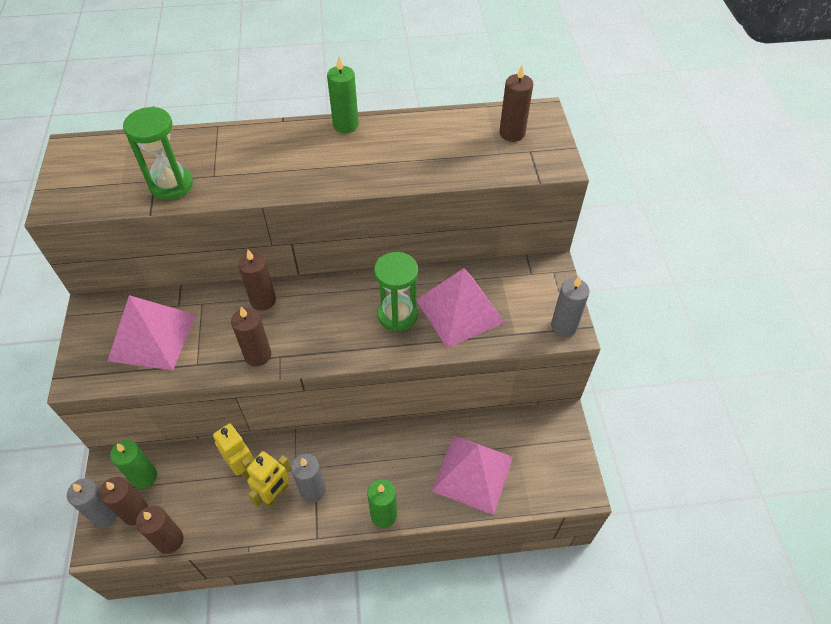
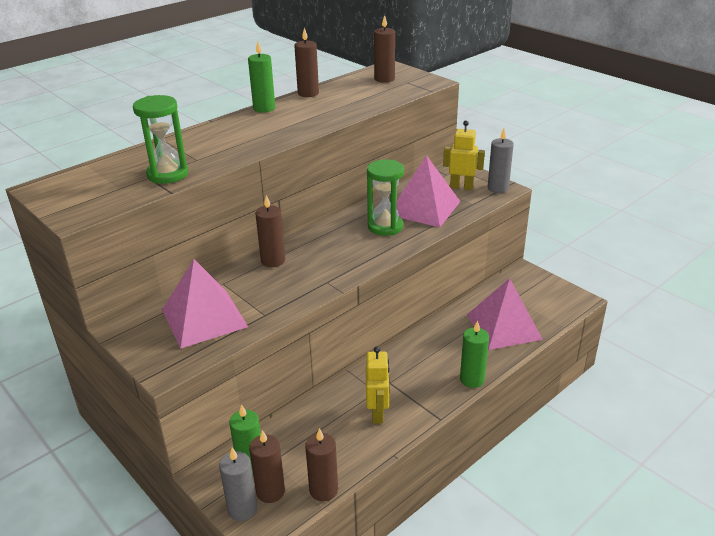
camera: 35 degrees left, 20 degrees down
(243, 467) = (331, 412): yellow robot -> yellow robot (461, 187)
(258, 355) = (308, 288): brown candle -> brown candle (308, 93)
(312, 490) = (404, 395): grey candle -> none

